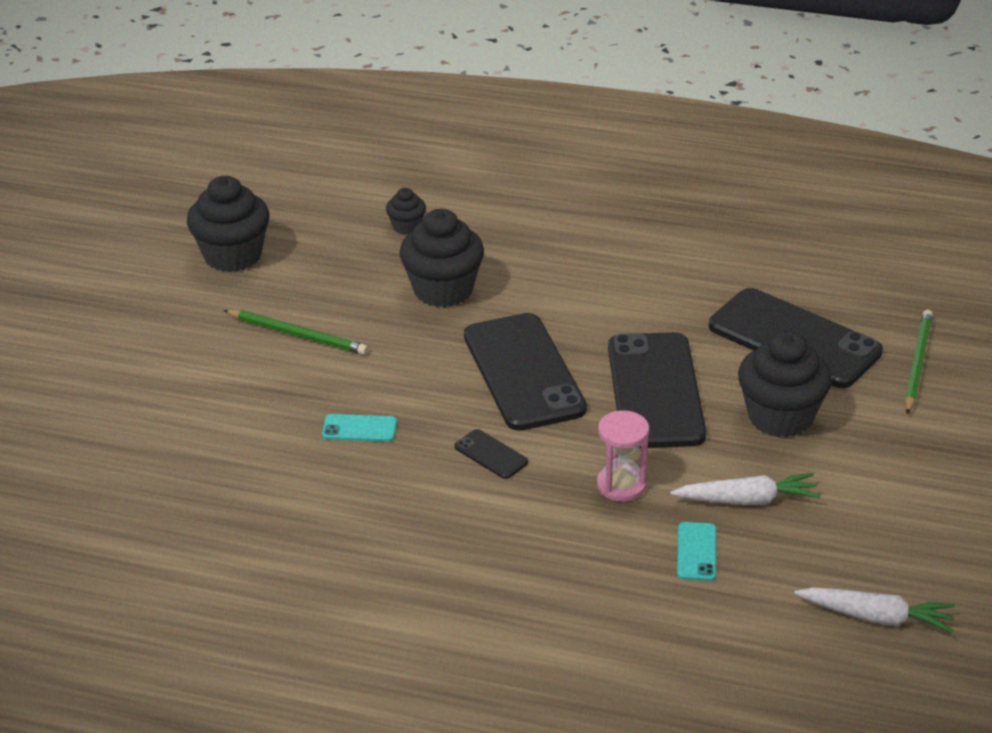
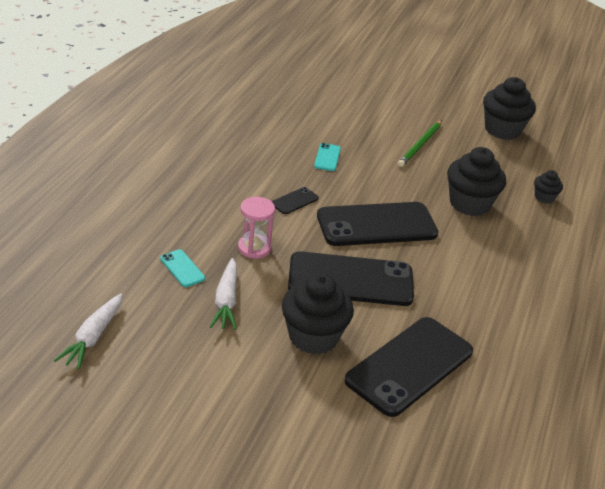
camera: 90 degrees right, 0 degrees up
(696, 552) = (182, 268): turquoise phone -> turquoise phone turned 45 degrees clockwise
(917, 363) = (373, 436): green pencil -> none

